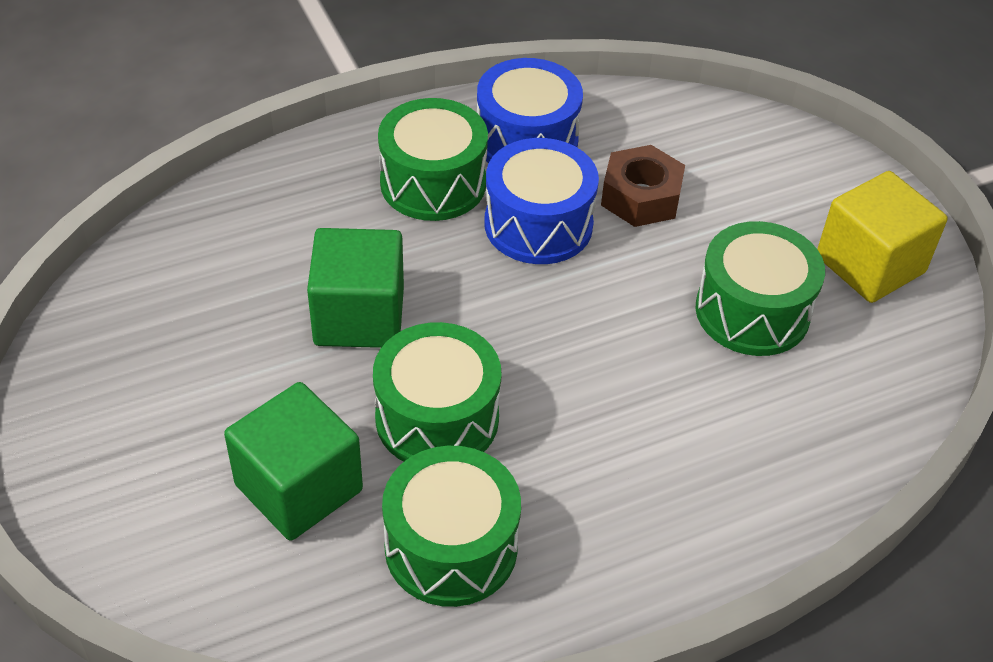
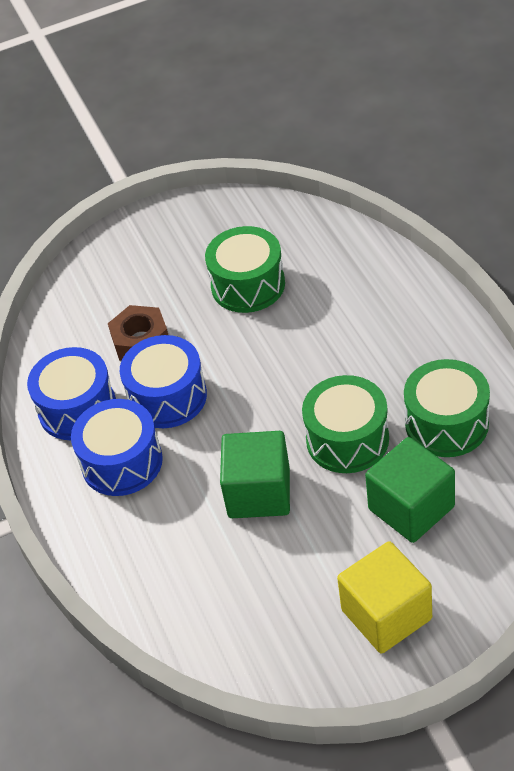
camera: 80 degrees left, 0 degrees up
(433, 183) = (122, 462): green drum -> blue drum
(870, 264) = (206, 229): yellow cube -> yellow cube (386, 614)

